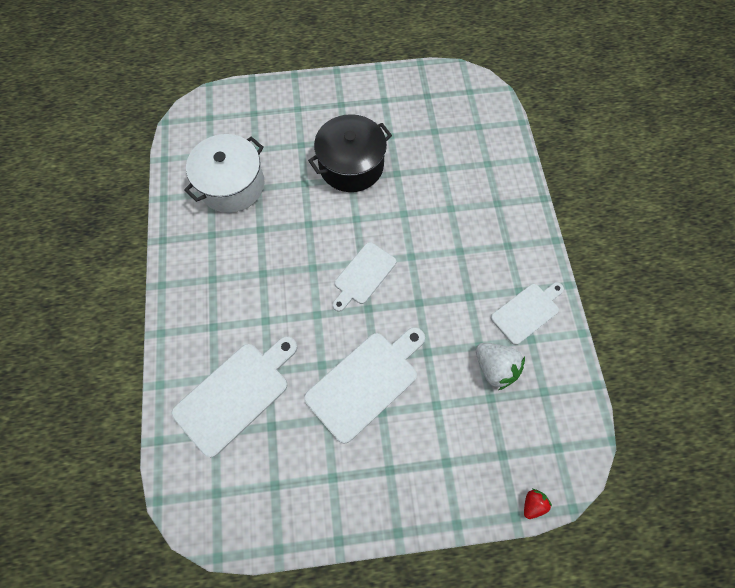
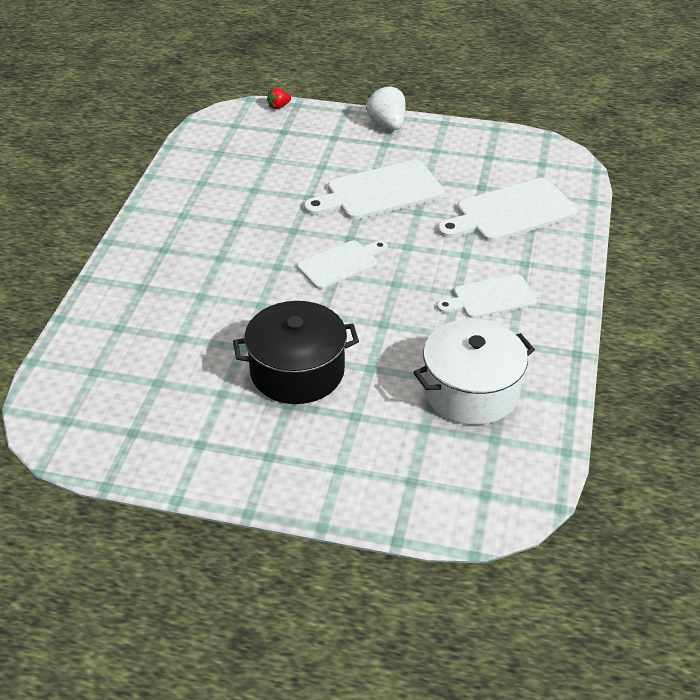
camera: 160 degrees left, 25 degrees down
(495, 368) = (251, 174): white strawberry -> white strawberry (387, 124)
(527, 311) = (189, 199): white cutting board -> white cutting board (490, 298)

